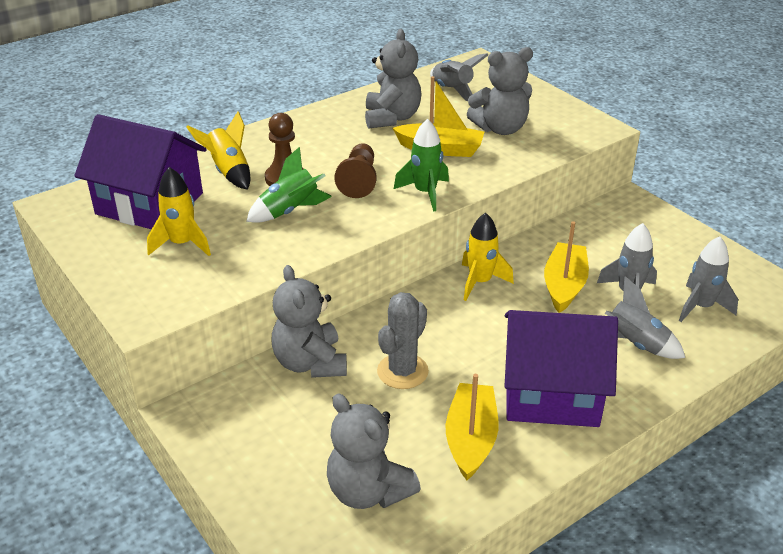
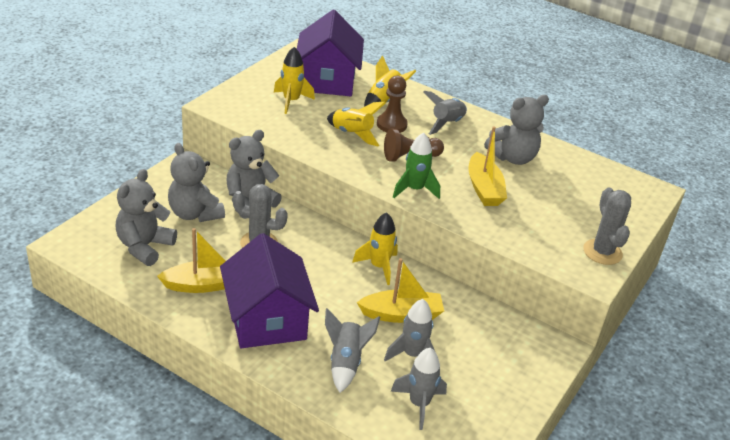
camera: 65 degrees right, 0 degrees up
(290, 211) = (352, 134): green rocket -> yellow rocket
(452, 91) = (585, 182): grey rocket -> grey rocket (446, 124)
(500, 128) = (542, 216): grey teddy bear -> grey teddy bear (194, 213)
(565, 113) = (602, 252): none -> grey cactus

